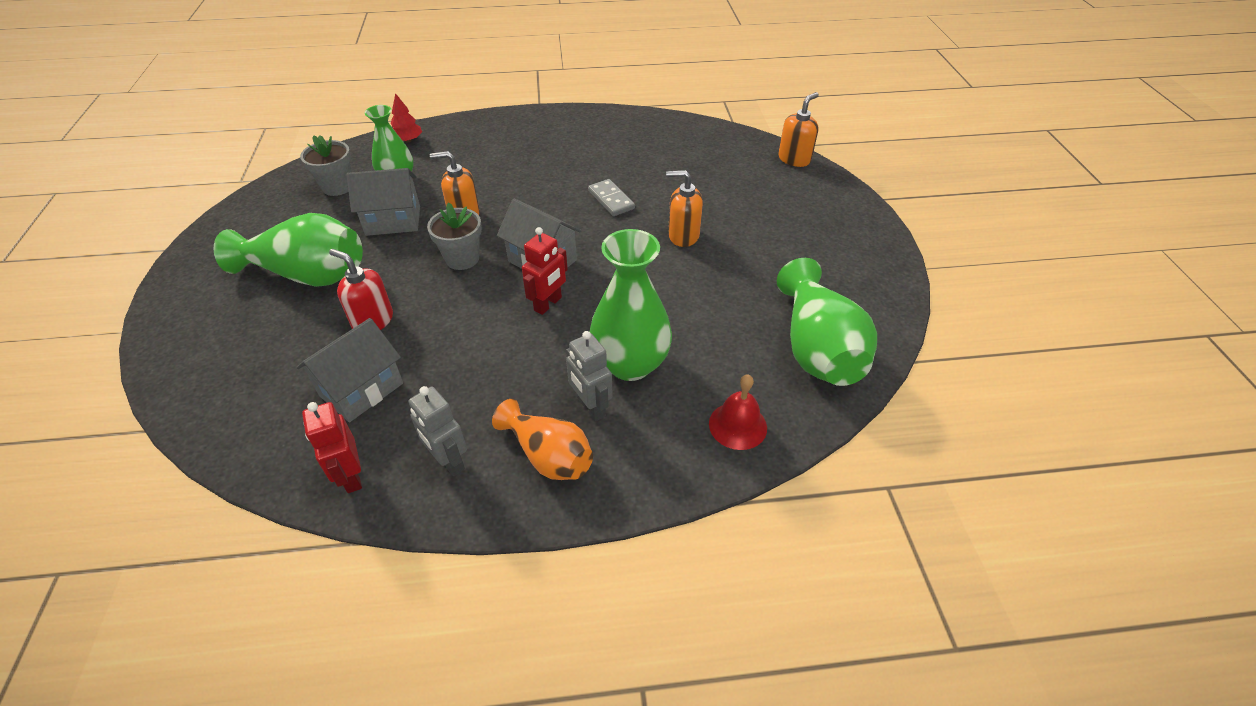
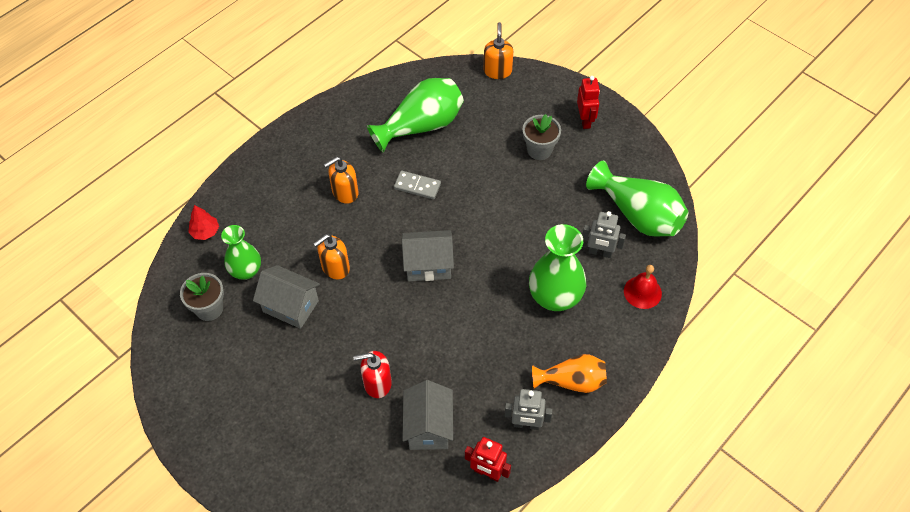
camera: 40 degrees left, 10 degrees up
(308, 275) = (290, 386): green vase -> green vase (421, 126)
(393, 221) = (291, 306): grey house -> grey house turned 75 degrees clockwise
(462, 258) = (376, 300): grey flower pot -> grey flower pot (539, 150)
(548, 304) = (468, 293): red robot -> red robot (585, 120)
(590, 407) = (562, 338): grey robot -> grey robot (600, 252)
(683, 236) = (492, 185): orange soap dispenser -> orange soap dispenser (345, 192)

